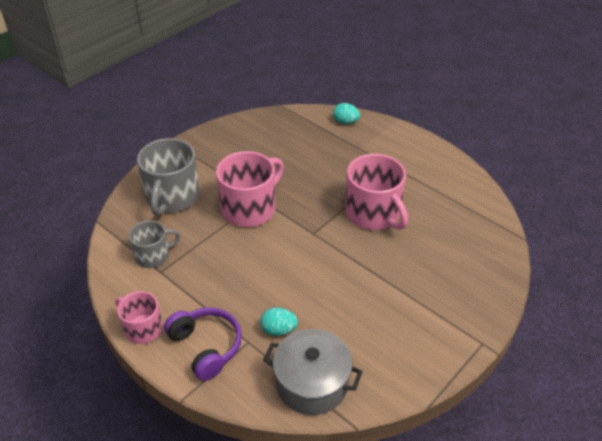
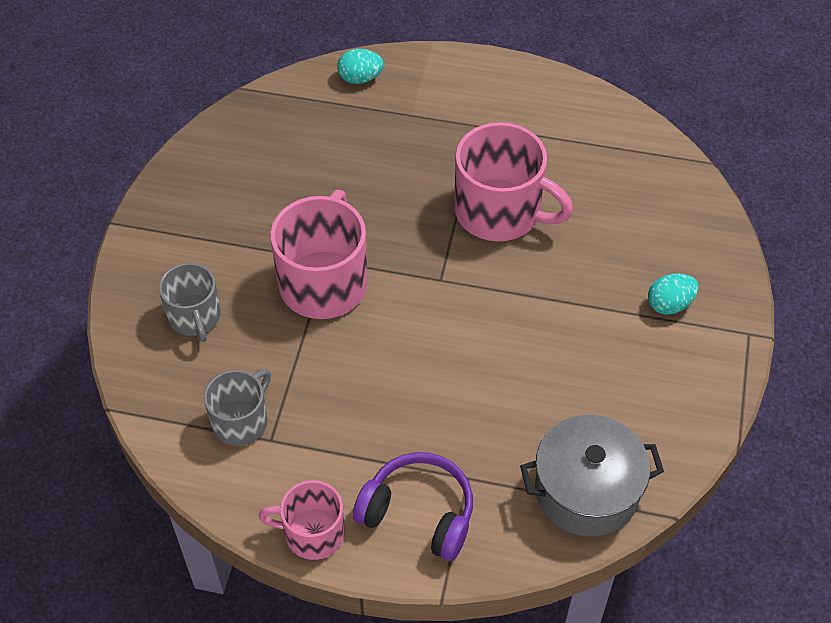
camera: 30 degrees left, 10 degrees up
(172, 197) = (194, 316): grey mug -> grey mug, size x0.59
(279, 330) = (495, 441): turquoise egg -> turquoise egg (669, 304)

